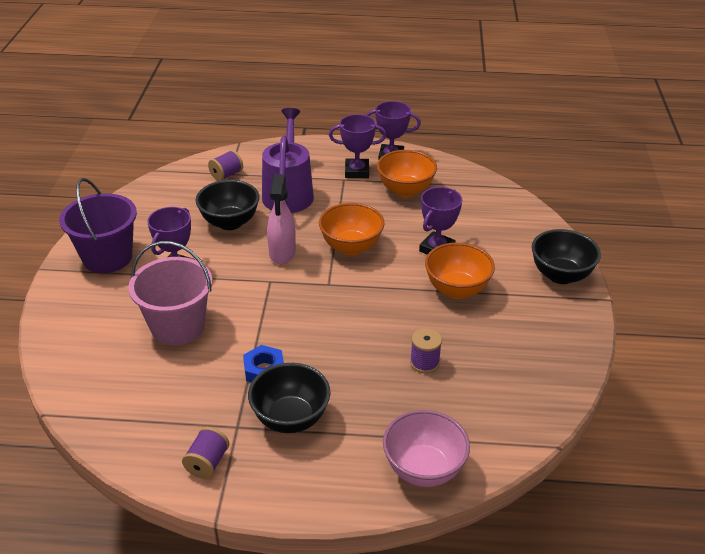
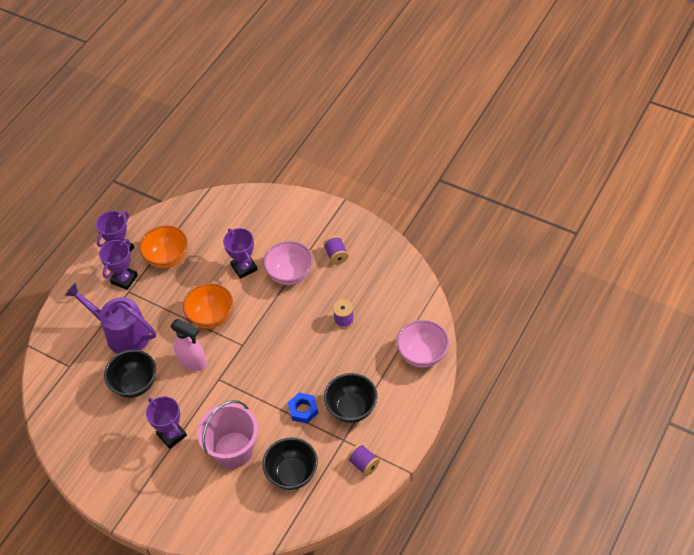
camera: 60 degrees left, 15 degrees up
(107, 257) = (127, 479): purple bucket -> none
(226, 175) = (70, 368): purple spool -> purple spool (336, 255)
(456, 289) = (290, 274): orange bowl -> pink bowl
(560, 275) = (309, 213): black bowl -> black bowl (292, 474)

